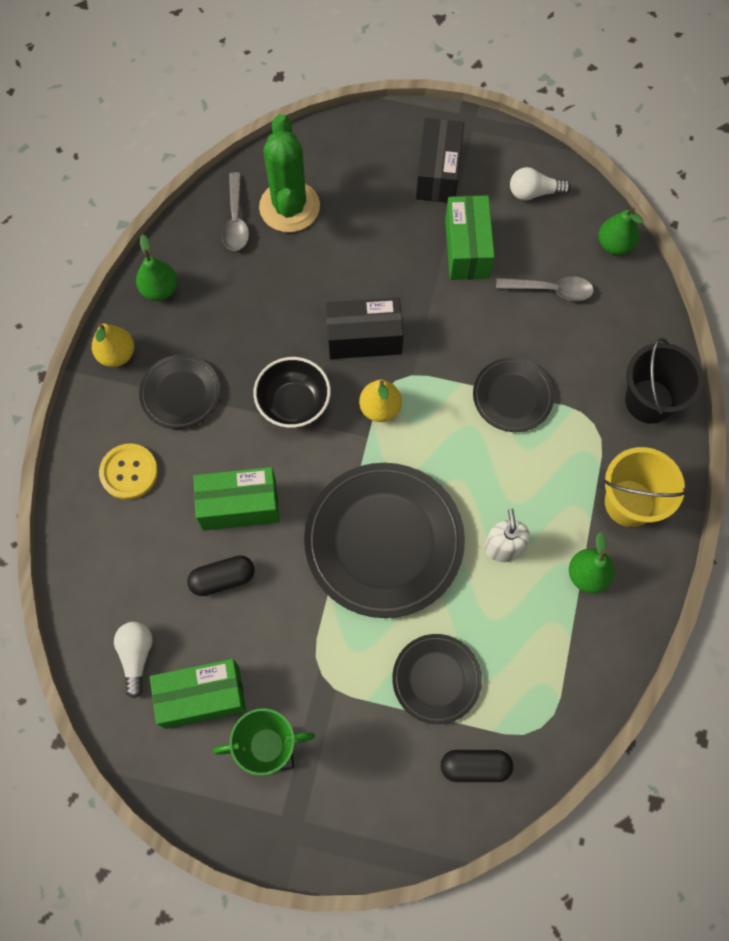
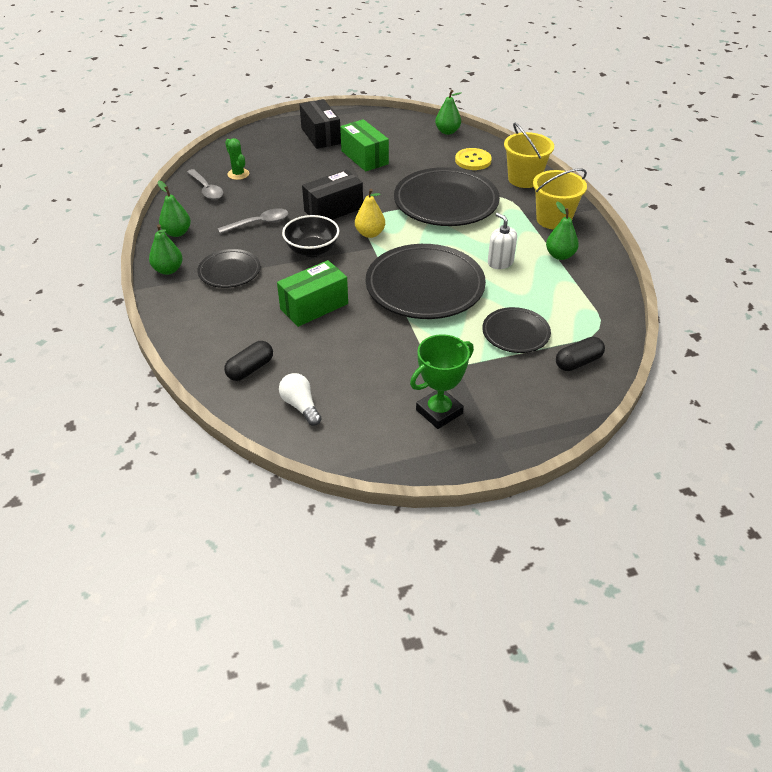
camera: 30 degrees left, 25 degrees down
(117, 354) = (168, 270): yellow pear -> green pear
(129, 472) = (221, 319): yellow button -> yellow button (473, 160)
(202, 697) = (367, 406): green box -> none
(223, 579) = (332, 344): black capsule -> black capsule (250, 369)
(289, 207) = (238, 174): green cactus -> green cactus, size x0.50
(512, 397) = (446, 203): black plate -> black plate, size x1.87
(534, 193) = (384, 127): white light bulb -> none
(550, 290) = (428, 157): grey spoon -> grey spoon (259, 223)
(649, 401) = (524, 179): black bucket -> yellow bucket

